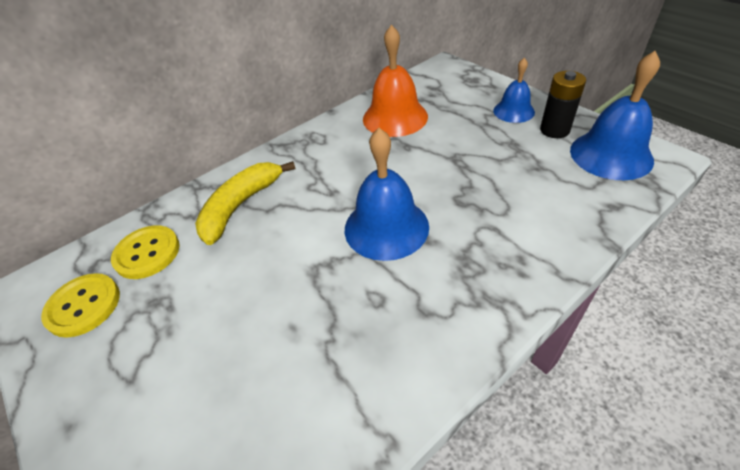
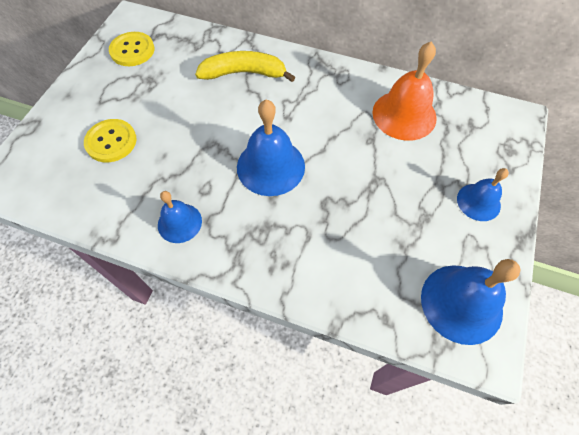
camera: 55 degrees right, 15 degrees up
(147, 253) = (180, 52): yellow button -> yellow button (111, 142)
(410, 344) = (179, 223): none -> blue bell
(554, 130) = (470, 245): black battery -> none

